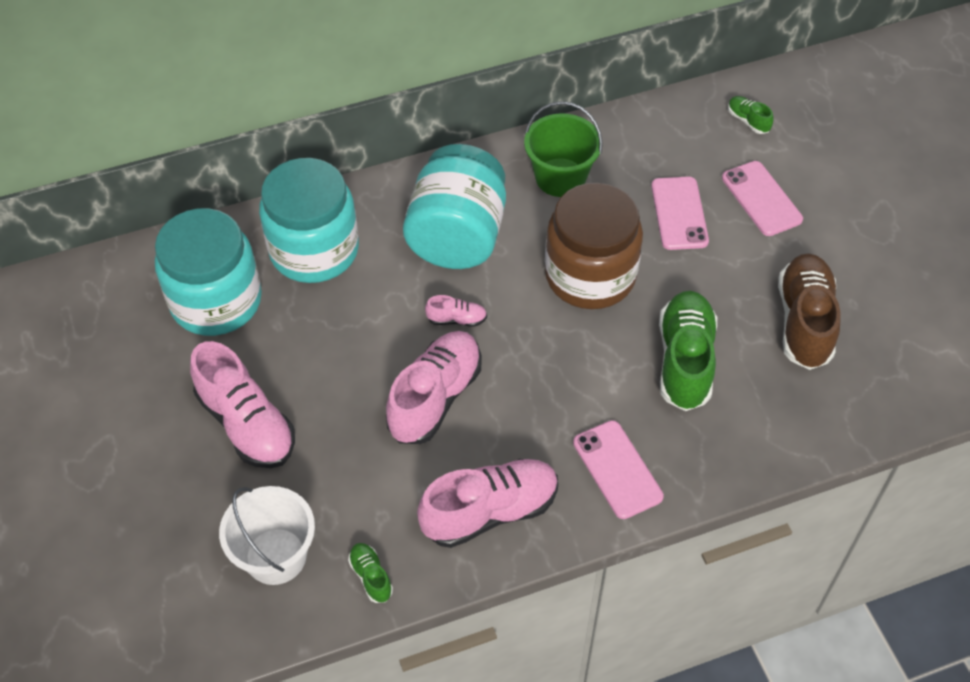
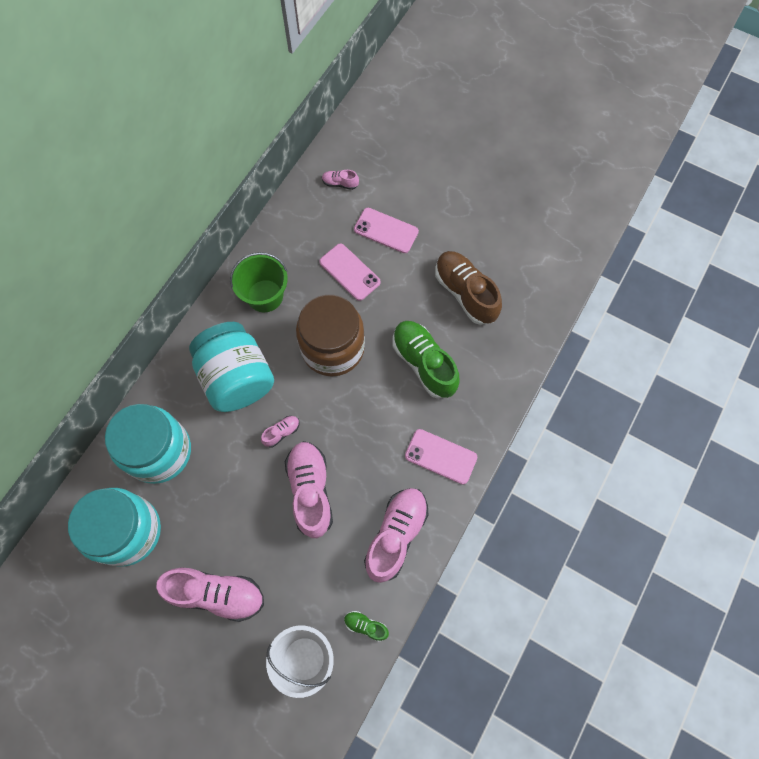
camera: 40 degrees left, 15 degrees up
(748, 121) = (340, 183): green shoe -> pink shoe

